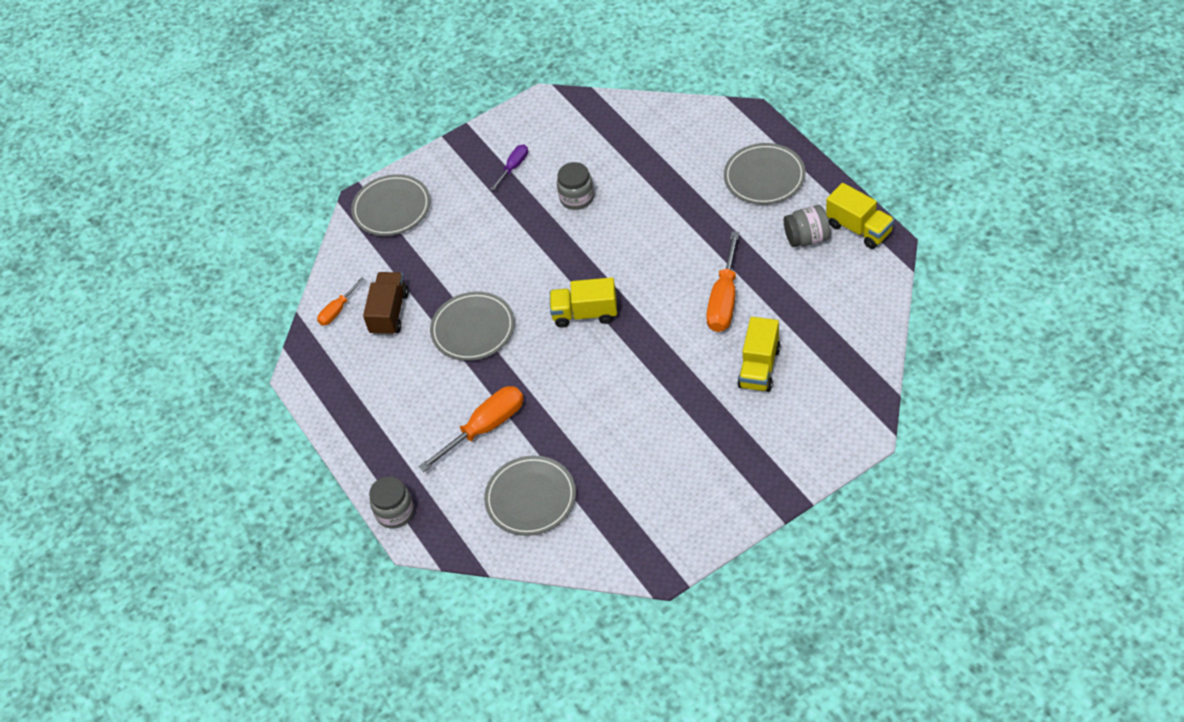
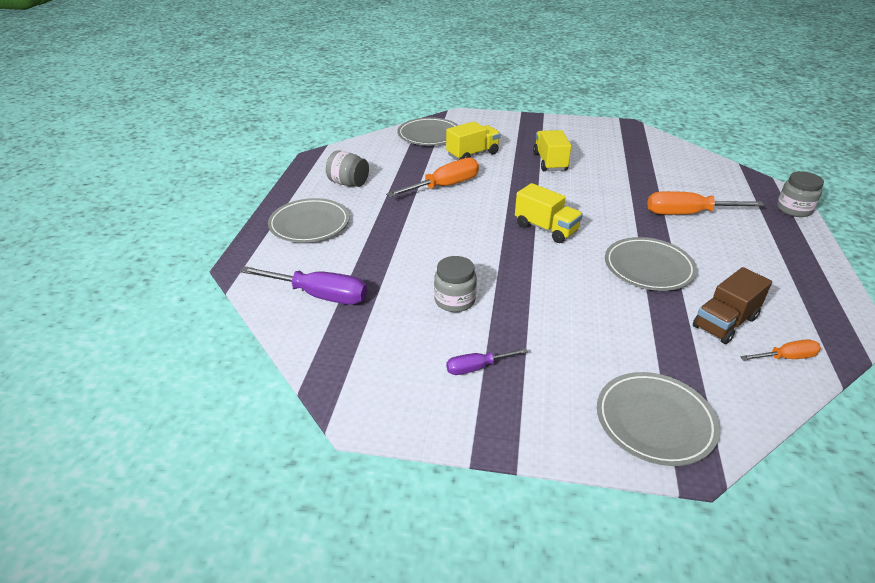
camera: 145 degrees left, 15 degrees down
(531, 498) = (682, 174): grey plate -> grey plate (429, 135)
(665, 137) = (319, 295): none -> purple screwdriver
(859, 228) = (314, 171): yellow truck -> yellow truck (549, 162)

